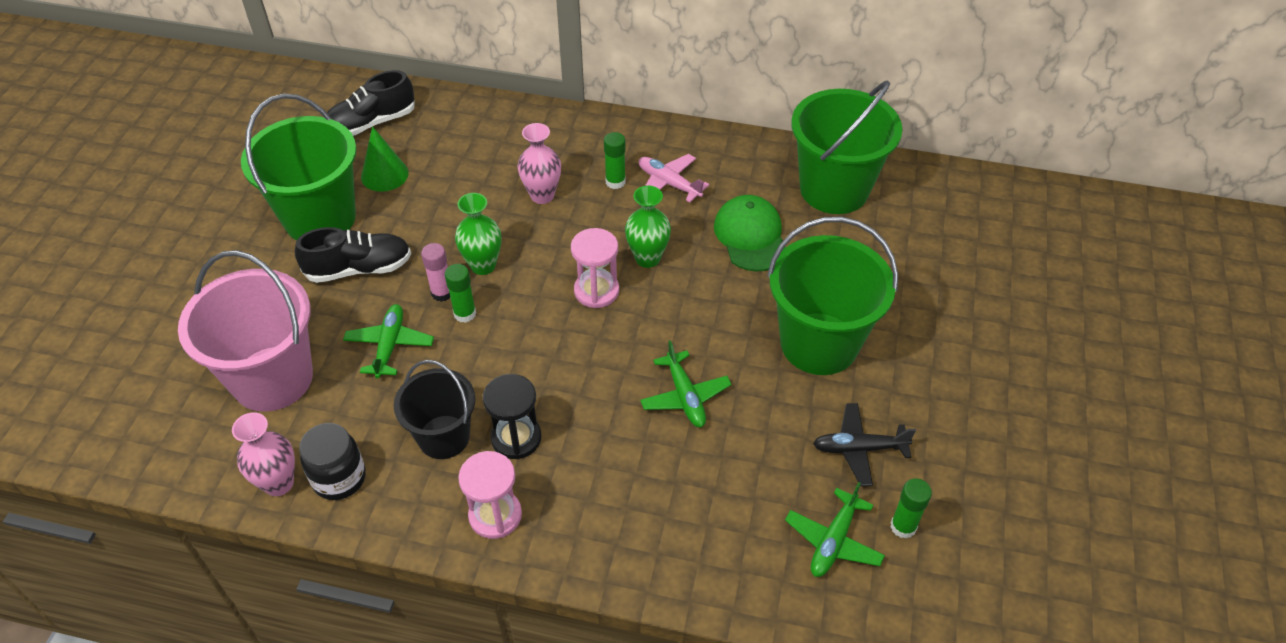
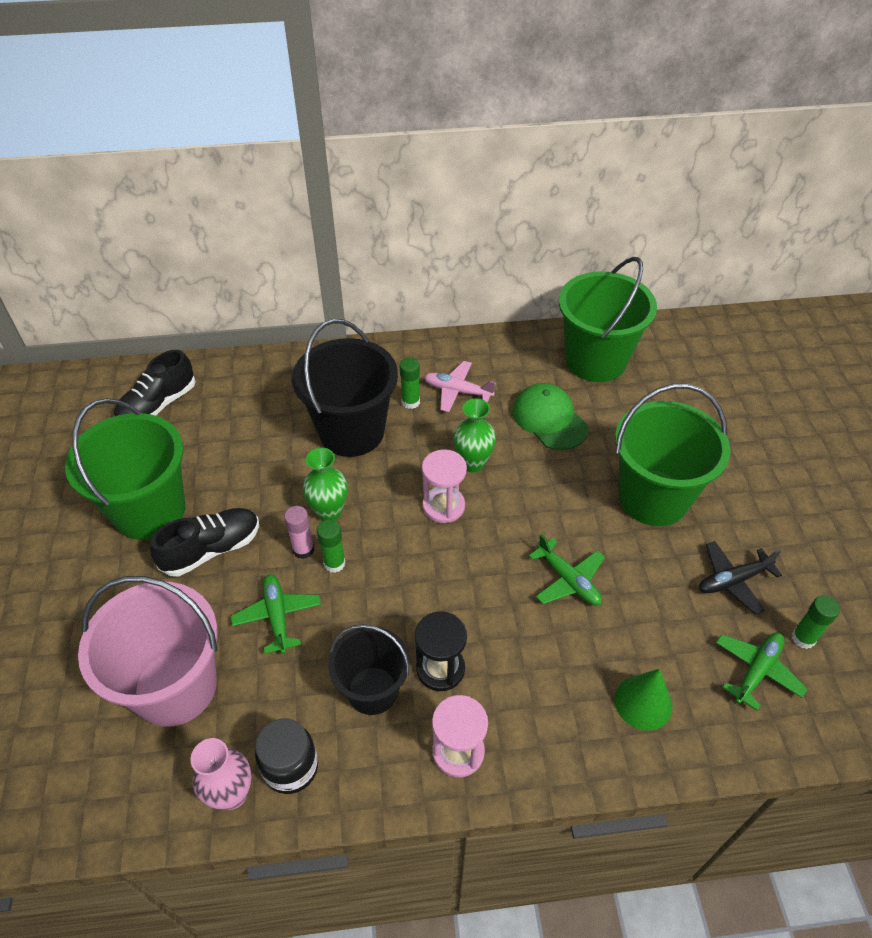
camera: 20 degrees left, 0 degrees up
(384, 175) = (194, 451): green cone -> green cone (643, 702)
(542, 195) = (351, 431): pink vase -> black bucket
(833, 541) = (756, 671): green plane -> green plane turned 150 degrees counterclockwise

